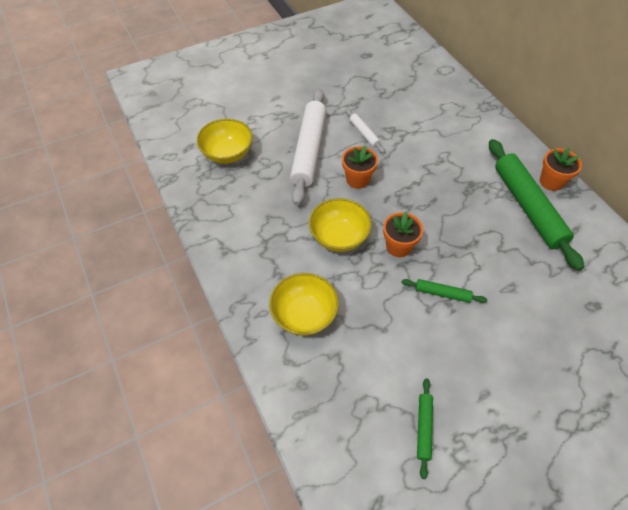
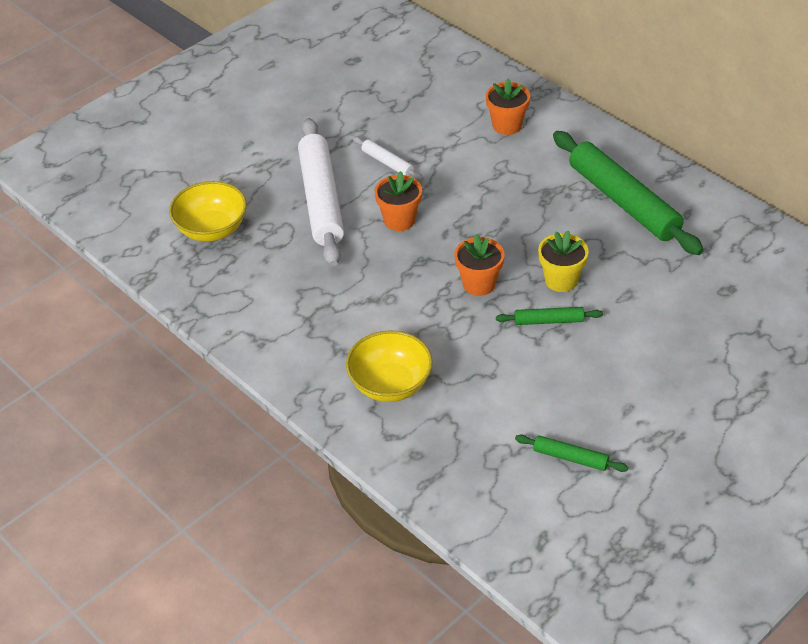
camera: 15 degrees left, 10 degrees down
(339, 237) = (400, 291): yellow bowl -> none
(424, 428) = (570, 458): green rolling pin -> green rolling pin turned 60 degrees counterclockwise
(462, 260) = (561, 280): none -> yellow flower pot
(551, 182) = (644, 166): orange flower pot -> orange flower pot (507, 125)

